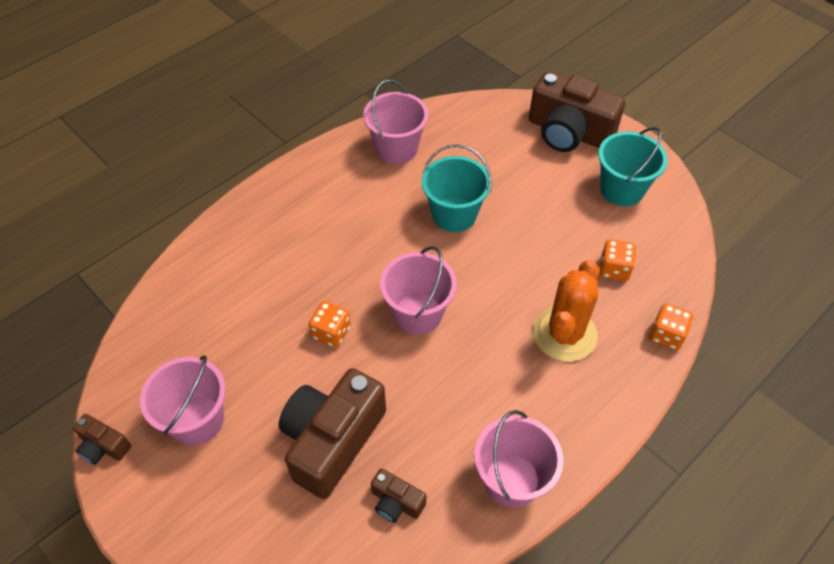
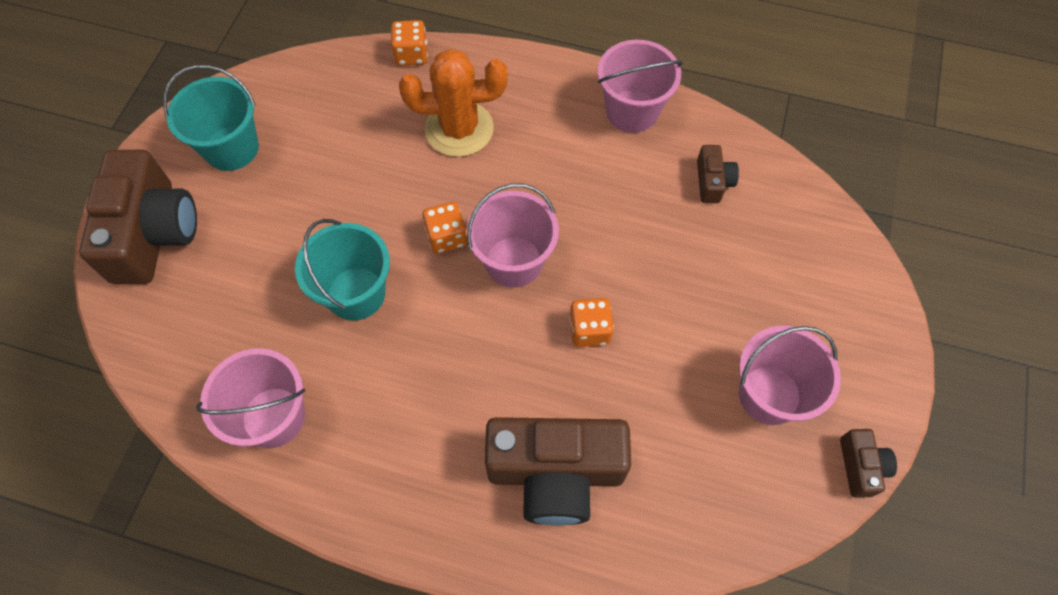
camera: 120 degrees left, 10 degrees up
(332, 440) = (698, 261): brown camera -> brown camera (555, 473)
(614, 269) = (353, 118): orange dice -> orange dice (446, 237)

